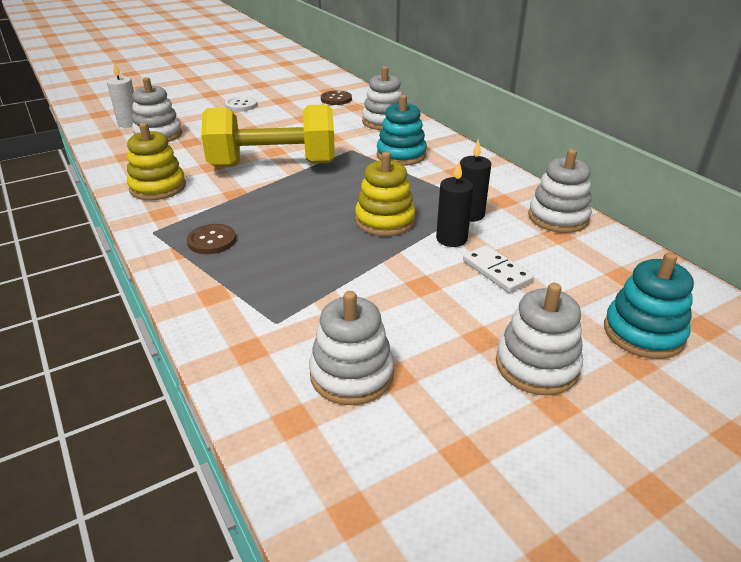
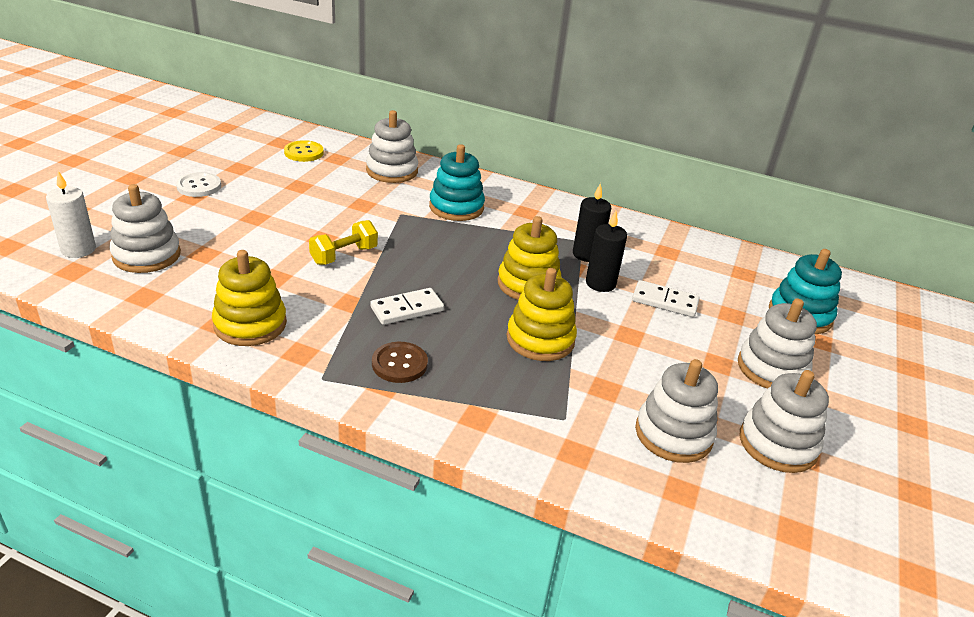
camera: 40 degrees left, 0 degrees up
(267, 209) = (407, 309): none -> white domino
(273, 165) = (344, 255): yellow dumbbell -> yellow dumbbell, size x0.44
(336, 99) = (304, 152): brown button -> yellow button
(338, 261) = (540, 339): none -> yellow stacking toy
(558, 217) = (651, 235): white stacking toy -> white stacking toy (777, 444)

